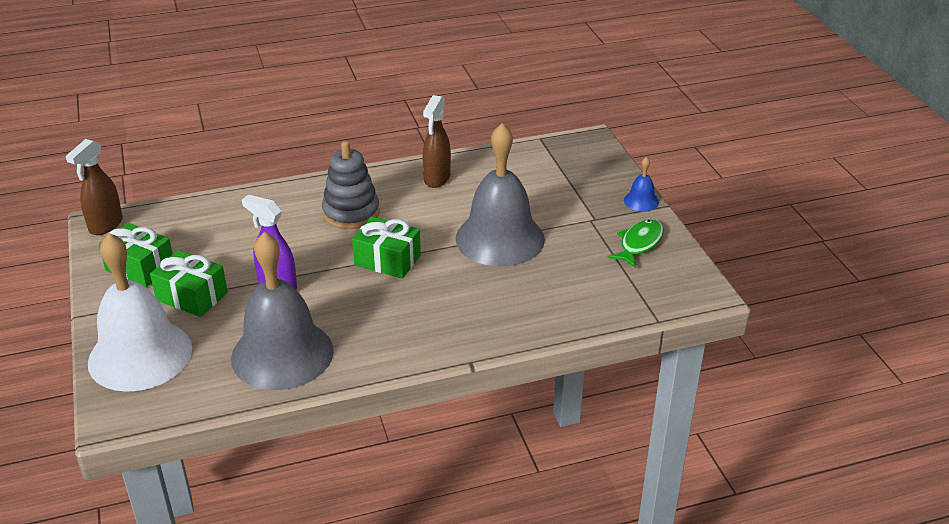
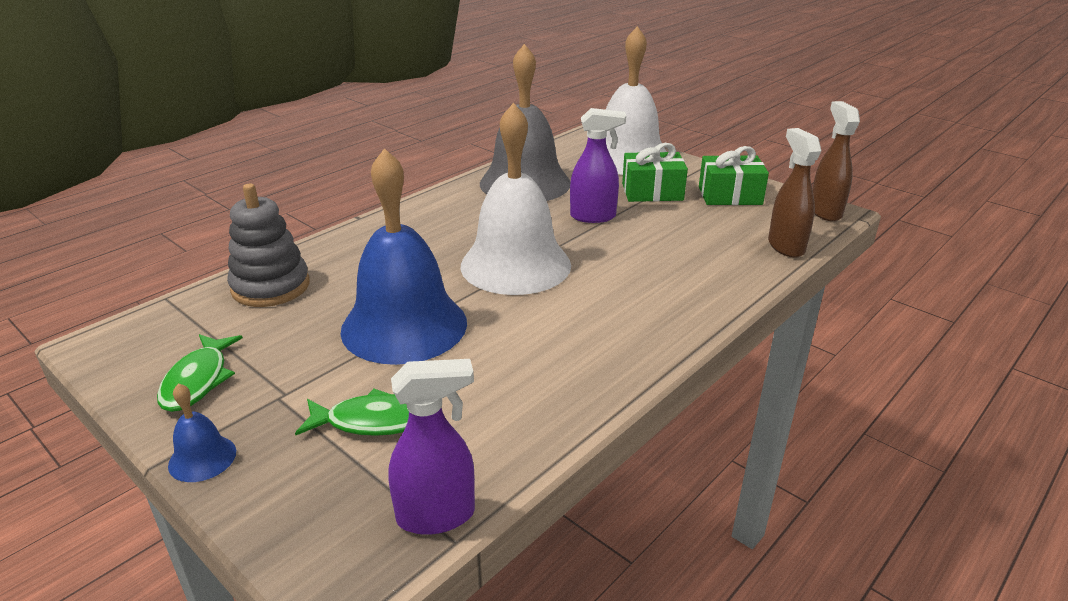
camera: 150 degrees right, 5 degrees down
(351, 213) = (616, 297): grey stacking toy -> grey stacking toy (271, 287)
(387, 260) = (515, 265): green gift -> white bell
(437, 179) = (562, 379): brown spray bottle -> brown spray bottle (785, 246)
(500, 238) = (404, 326): grey bell -> blue bell
(542, 147) = (437, 516): none -> purple spray bottle
(549, 190) = (373, 421): none -> green fish

